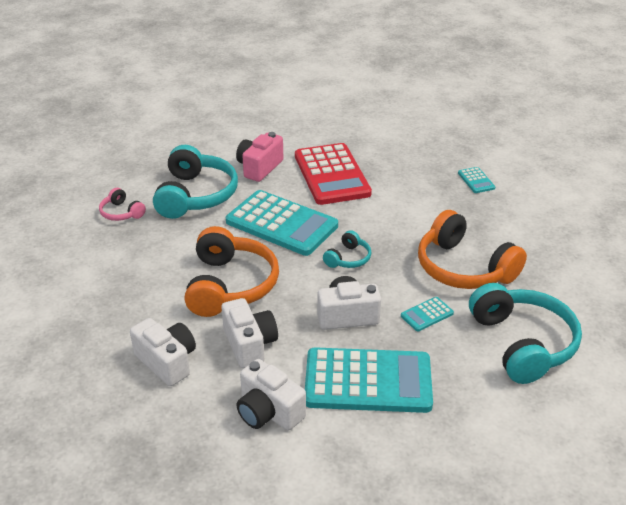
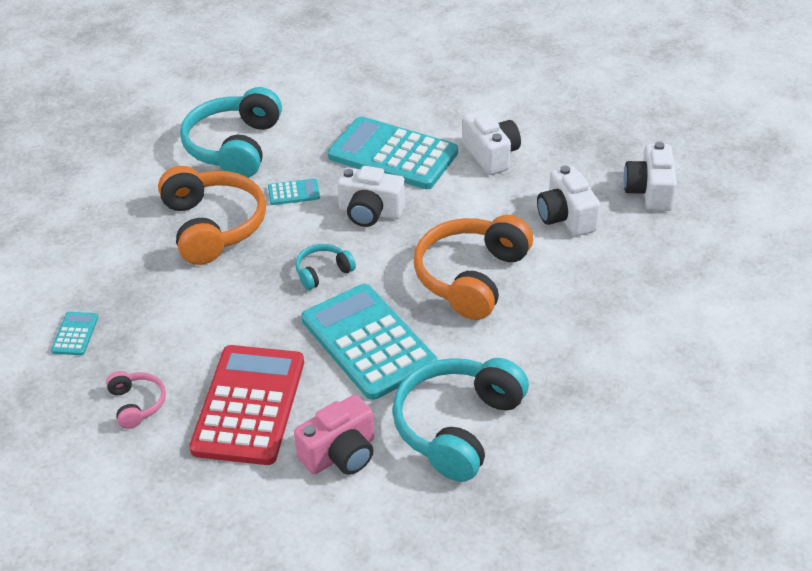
camera: 155 degrees left, 5 degrees up
(121, 213) = (571, 426): pink headphones -> pink headphones (137, 404)
(249, 344) = (480, 211): white camera -> white camera (650, 192)

